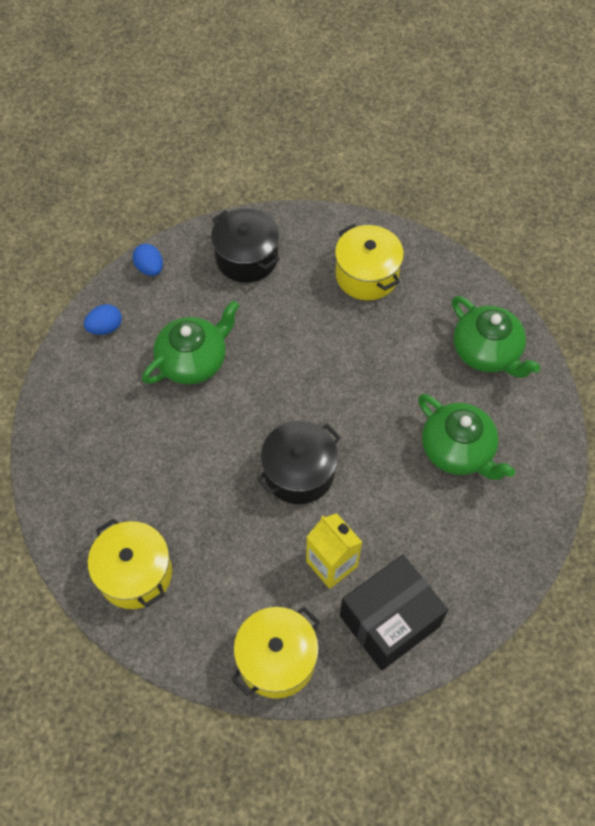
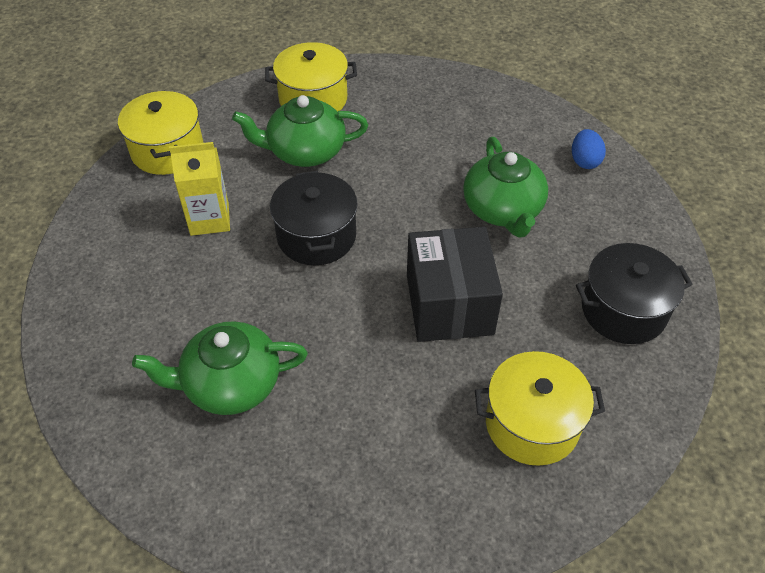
camera: 120 degrees right, 10 degrees down
(150, 268) = (649, 220): blue egg -> none
(389, 621) = (123, 234): black box -> black box (449, 304)
(487, 352) = (329, 498): green teapot -> green teapot (305, 151)

